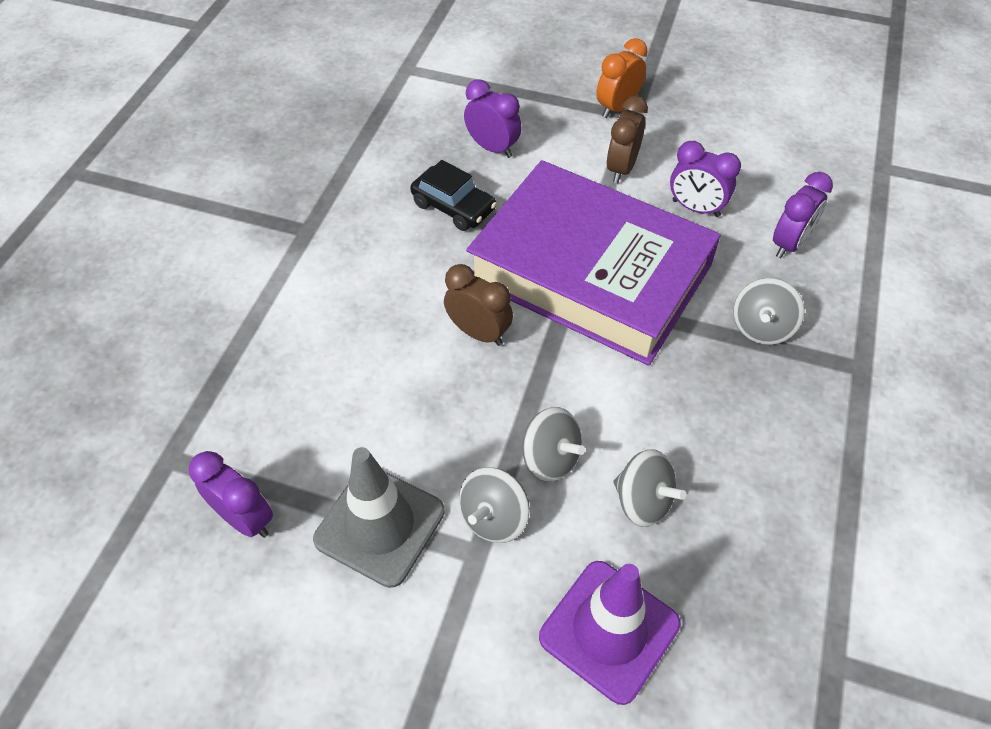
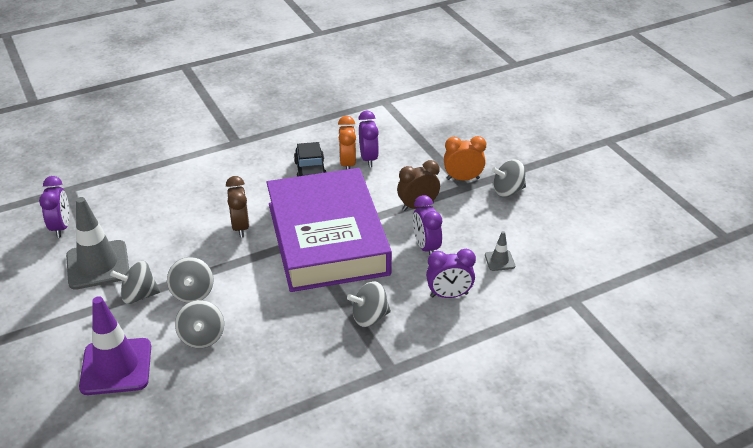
camera: 45 degrees right, 15 degrees down
(480, 170) = (347, 164): none -> orange clock
(675, 93) = (508, 191): none -> grey spinning top
(775, 173) = (499, 261): none -> grey traffic cone

